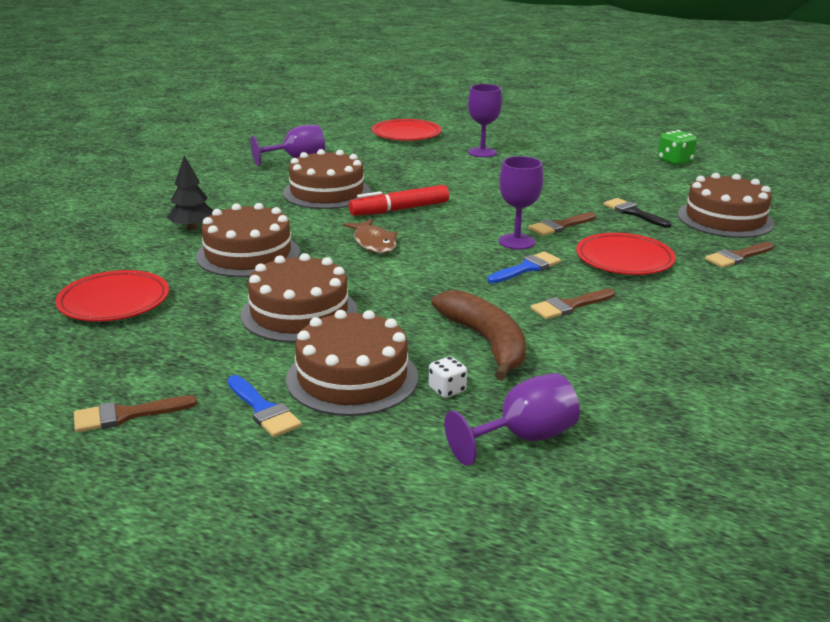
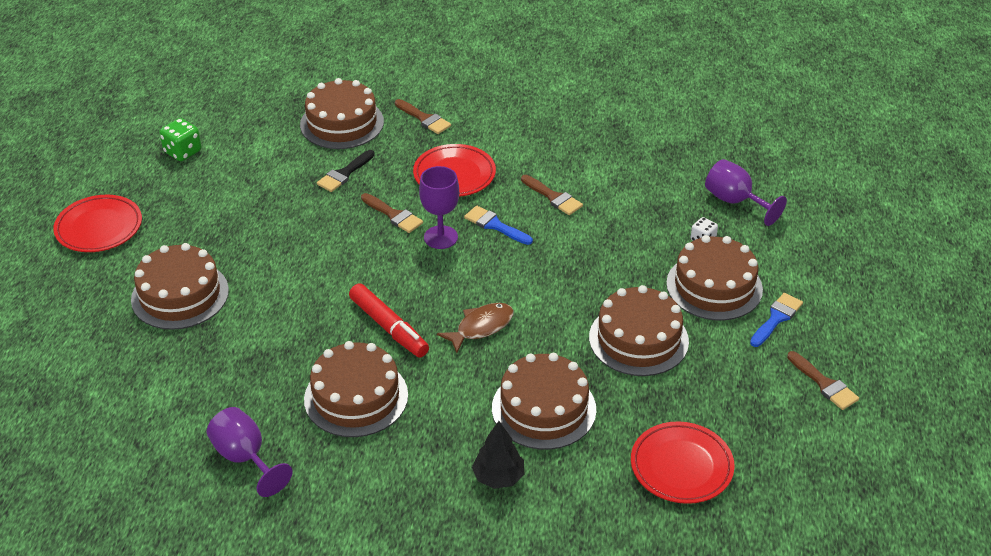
camera: 105 degrees left, 15 degrees up
(406, 134) = (114, 376): red plate -> red plate (99, 228)
(482, 152) = (180, 295): purple goblet -> brown cake
(486, 342) = (630, 231): brown banana -> none

